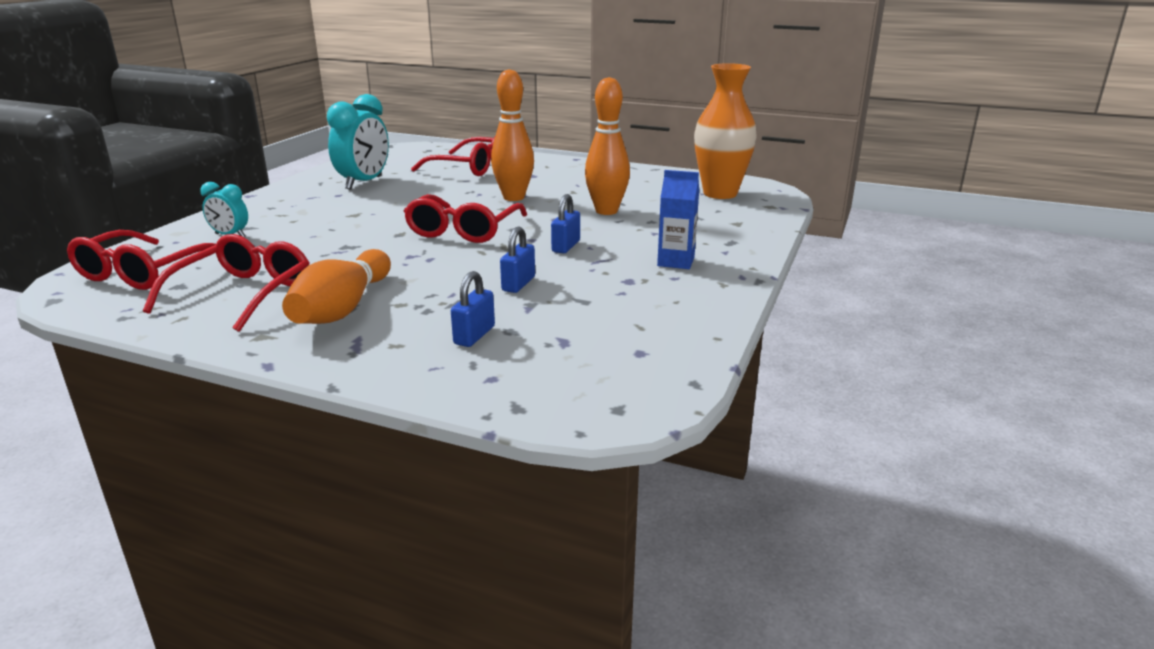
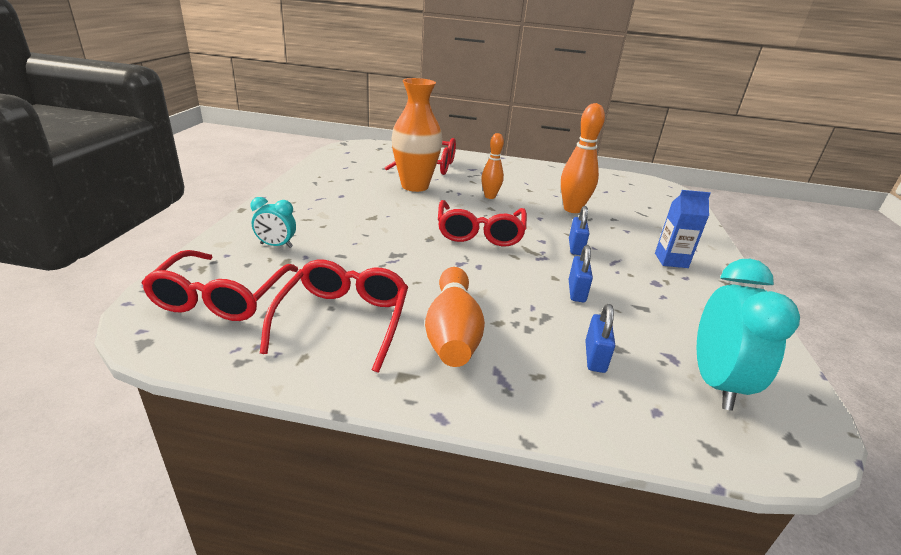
camera: 15 degrees left, 5 degrees up
(364, 183) = (354, 182): turquoise clock -> turquoise clock (715, 383)
(514, 197) = (490, 196): orange bowling pin -> orange bowling pin, size x0.63
(720, 193) = (635, 190): orange vase -> orange vase (415, 186)

